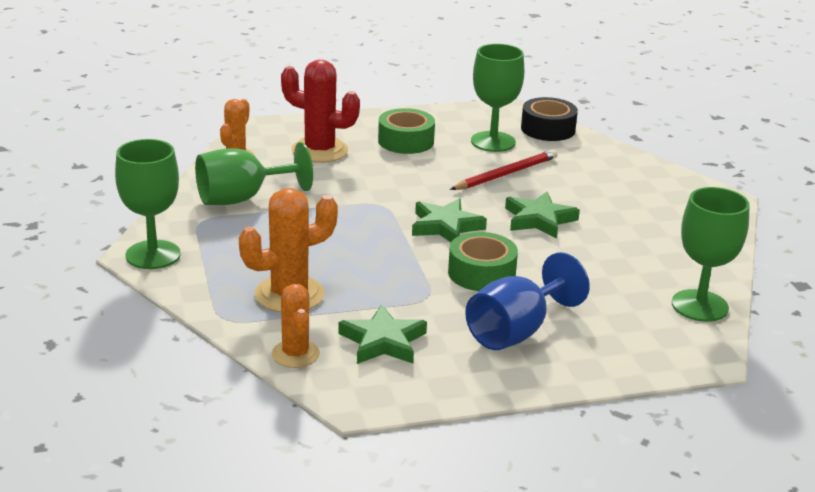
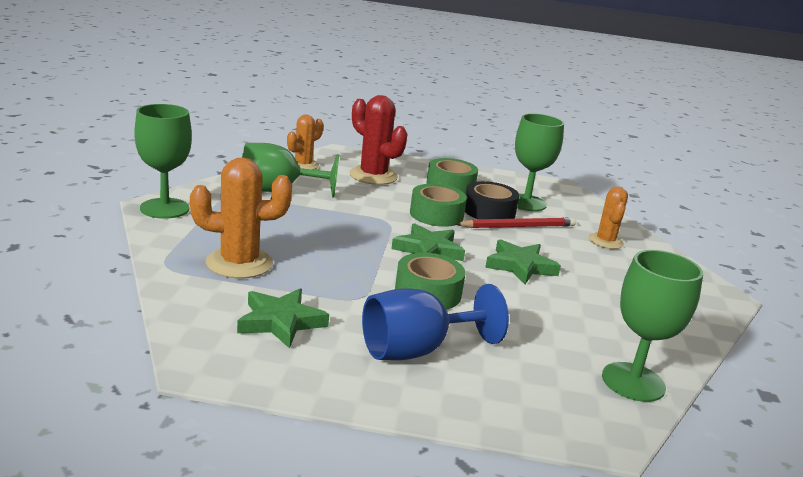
camera: 20 degrees right, 5 degrees down
(295, 354) = (192, 309): orange cactus -> orange cactus (605, 241)
(421, 182) = (436, 215): none -> green tape
(548, 129) = (583, 205): black tape -> black tape (489, 211)

